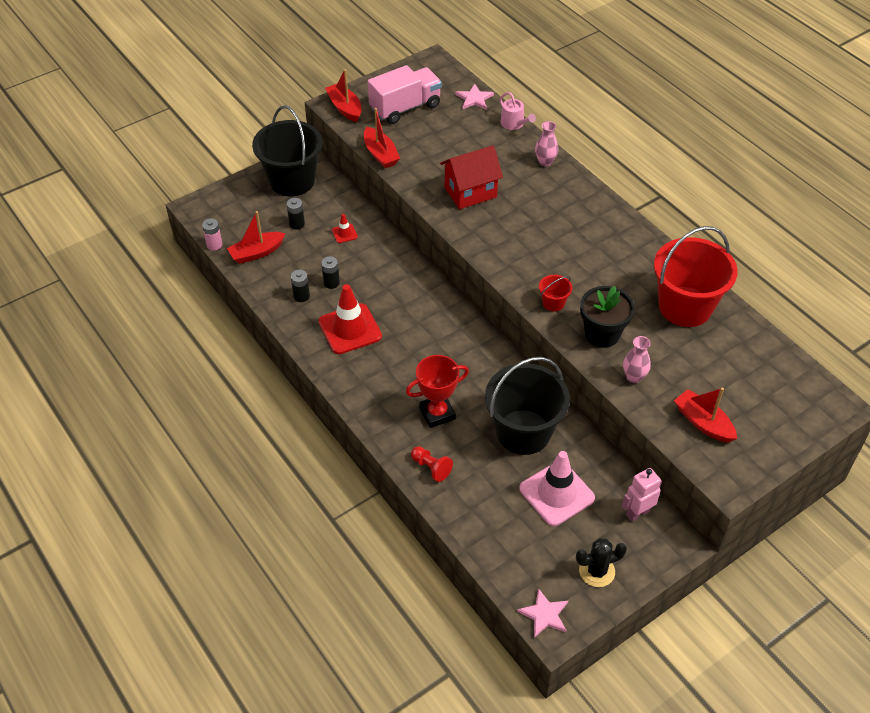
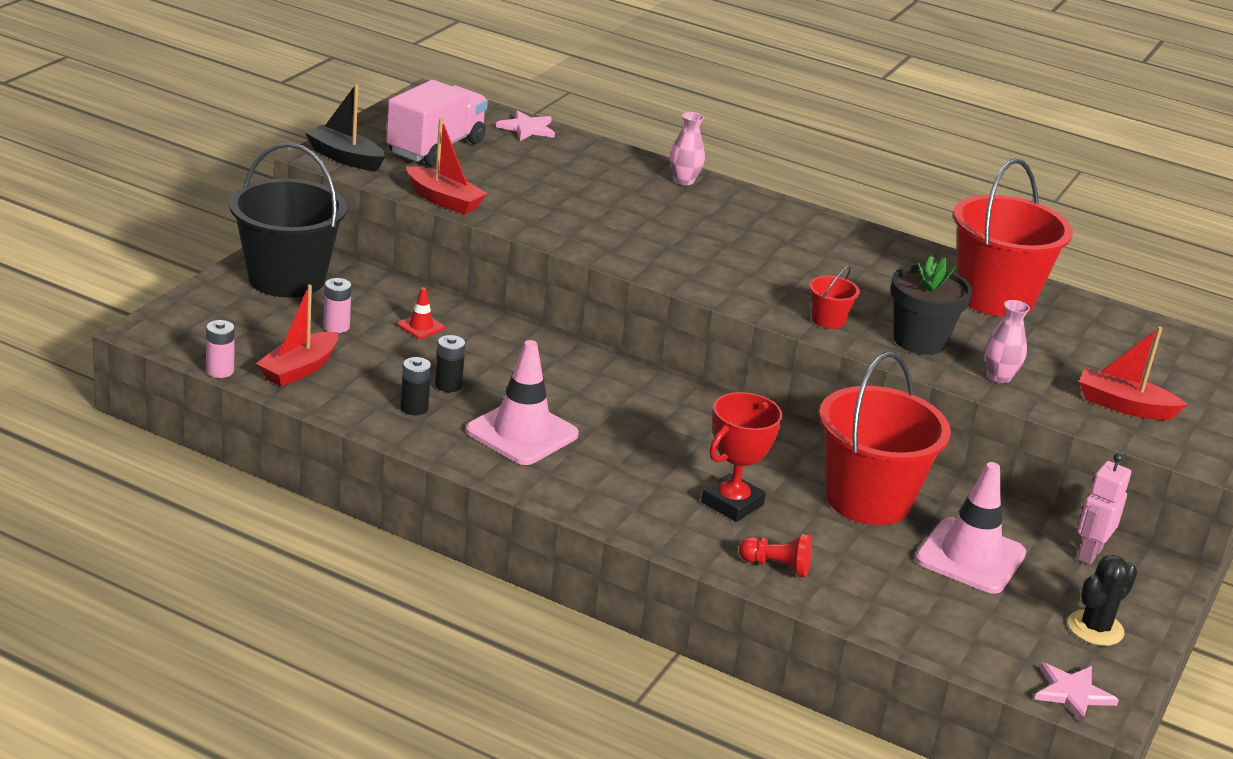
camera: 30 degrees left, 20 degrees down
(297, 224) = (336, 327): black battery -> pink battery
(345, 108) = (345, 158): red boat -> black boat
(350, 329) = (522, 433): red traffic cone -> pink traffic cone
(470, 192) = (611, 224): red house -> none
(514, 124) = (606, 148): pink watering can -> none
(523, 432) = (868, 500): black bucket -> red bucket

